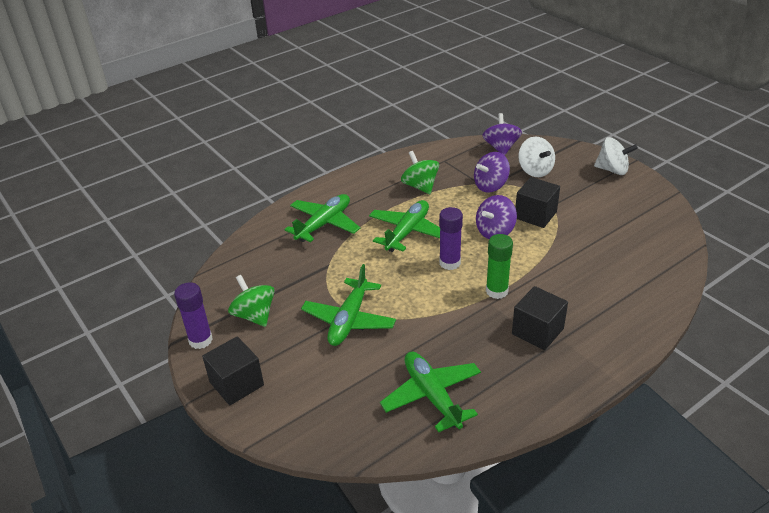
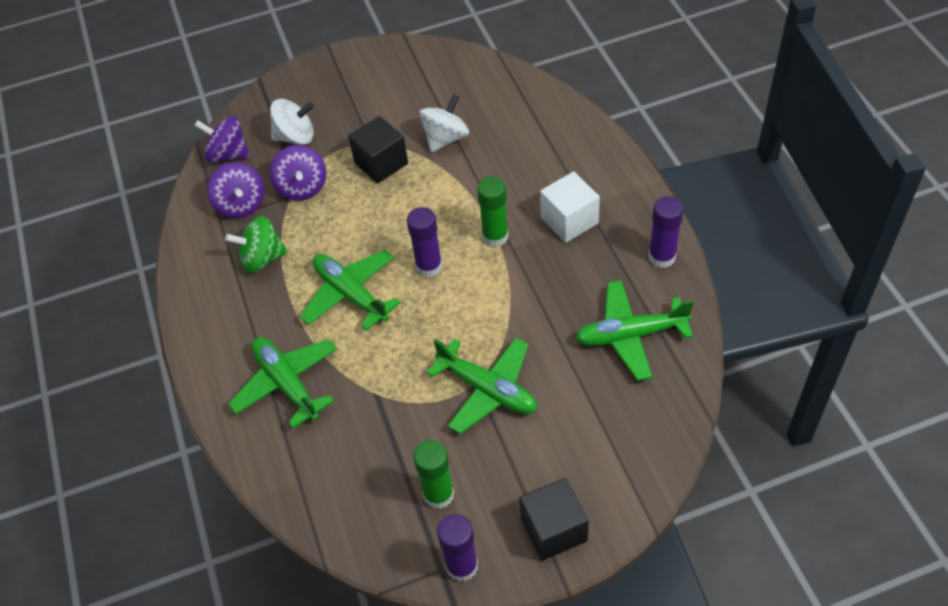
camera: 70 degrees left, 15 degrees up
(254, 315) = (438, 494): green spinning top -> green glue stick
(495, 231) = (393, 208): purple spinning top -> purple spinning top (241, 204)
(529, 402) = (662, 257): none -> purple glue stick
(537, 331) = (569, 220): black cube -> white cube
(612, 170) = (335, 70): white spinning top -> white spinning top (445, 138)

